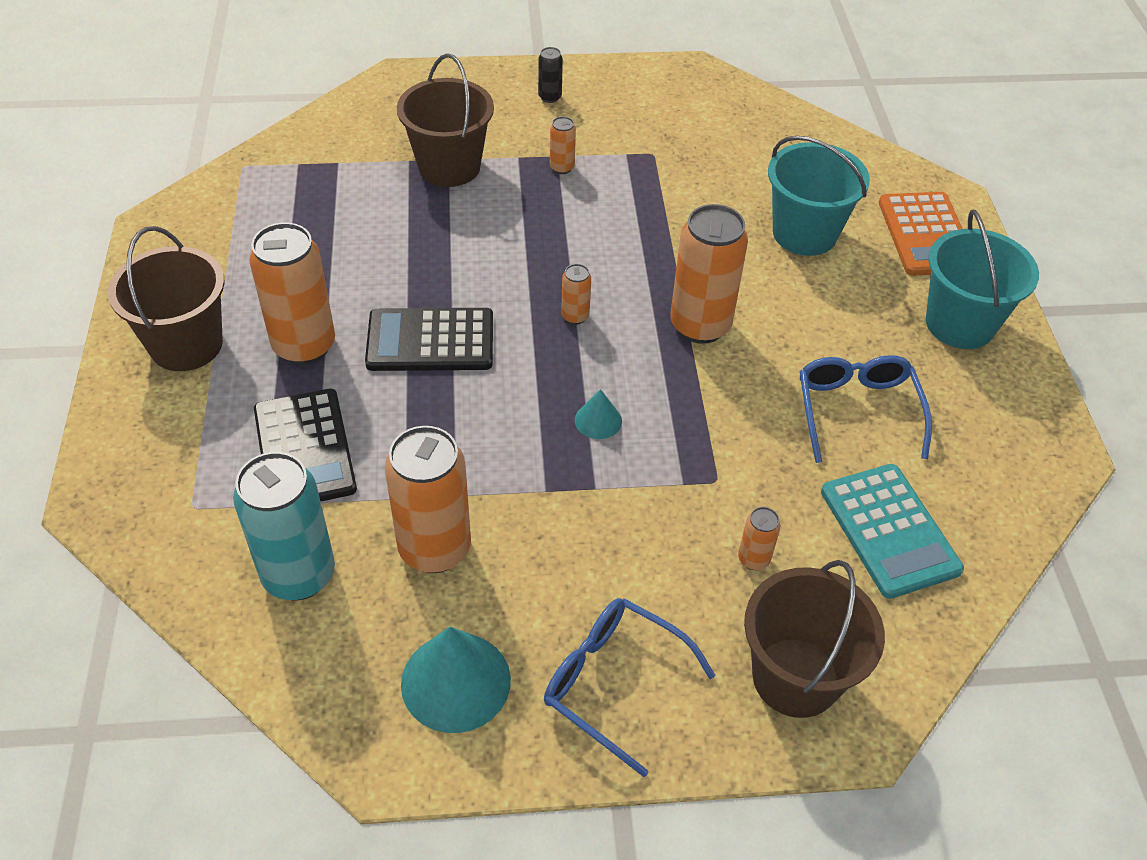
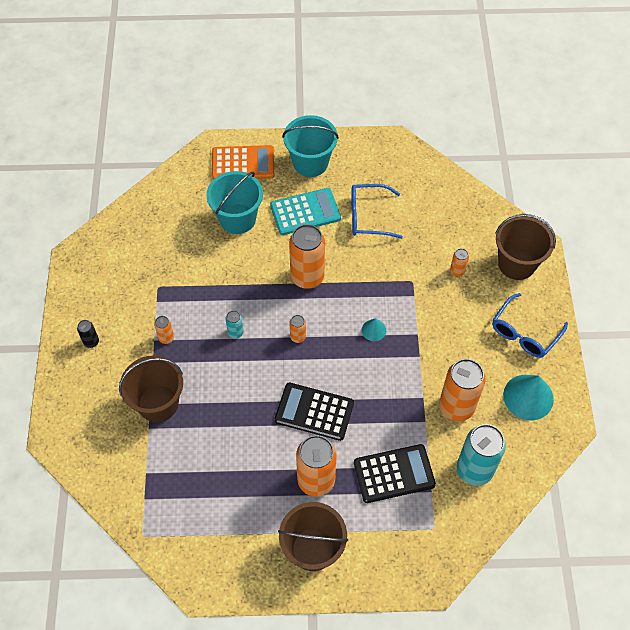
camera: 85 degrees left, 10 degrees up
(430, 341) = (314, 412): black calculator -> black calculator turned 105 degrees clockwise
(577, 241) = (235, 332): none -> turquoise can
(889, 531) = (439, 216): turquoise calculator -> turquoise calculator (305, 212)

